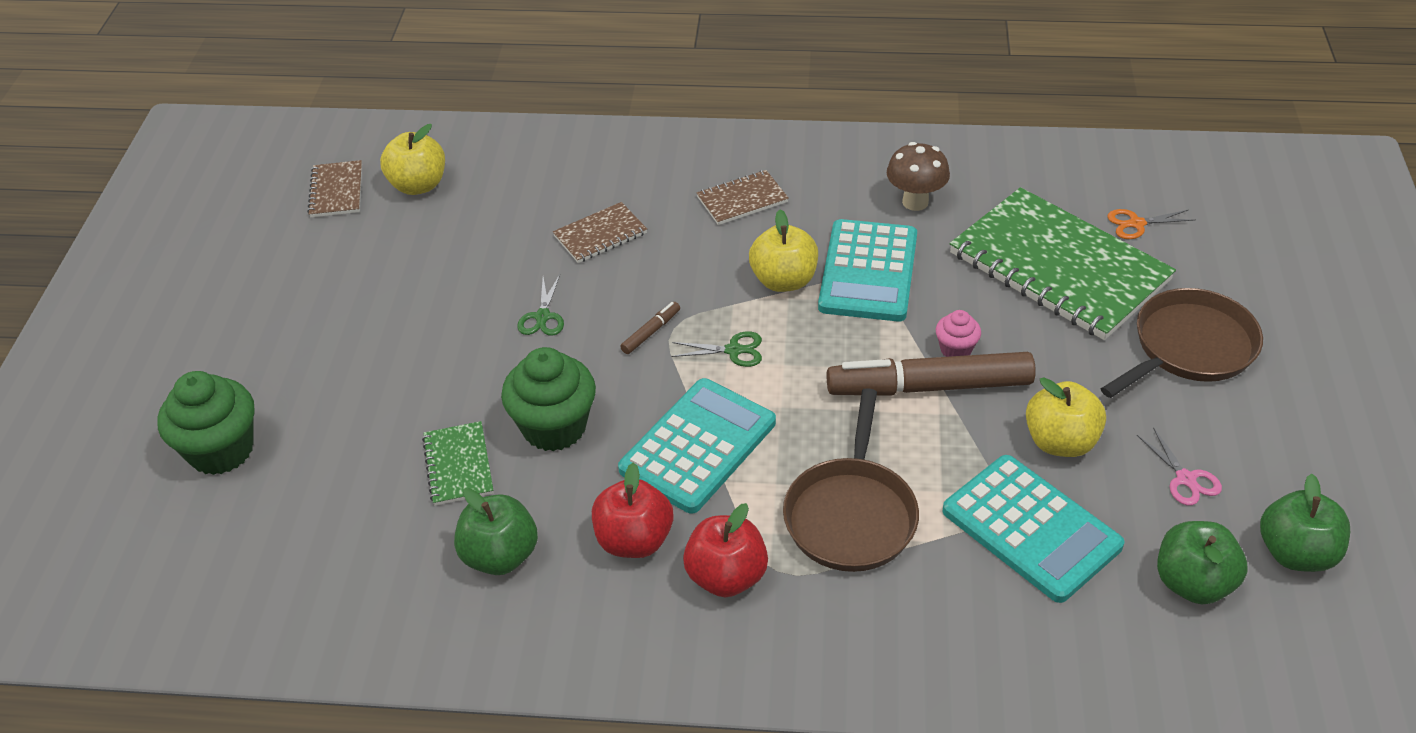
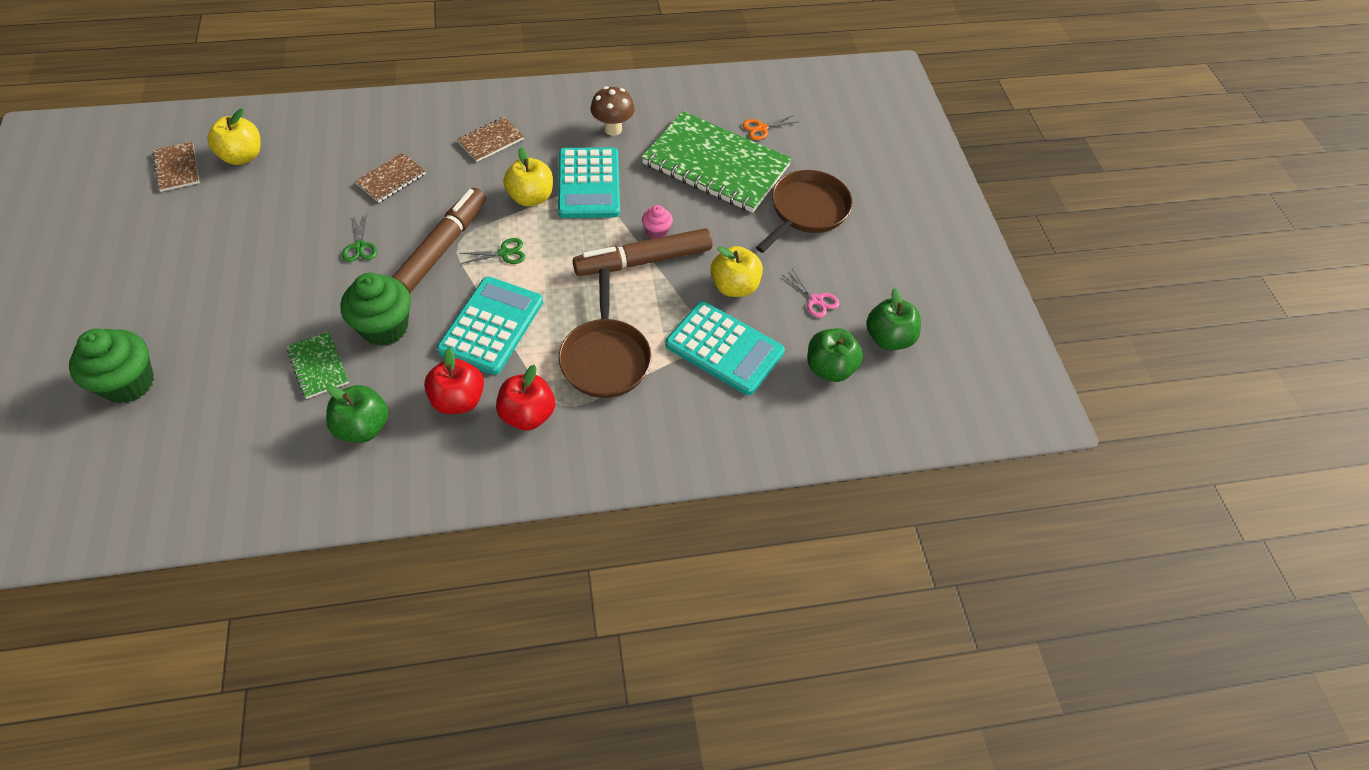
camera: 20 degrees left, 10 degrees up
(651, 332) = (442, 247): brown marker -> brown marker, size x2.47

